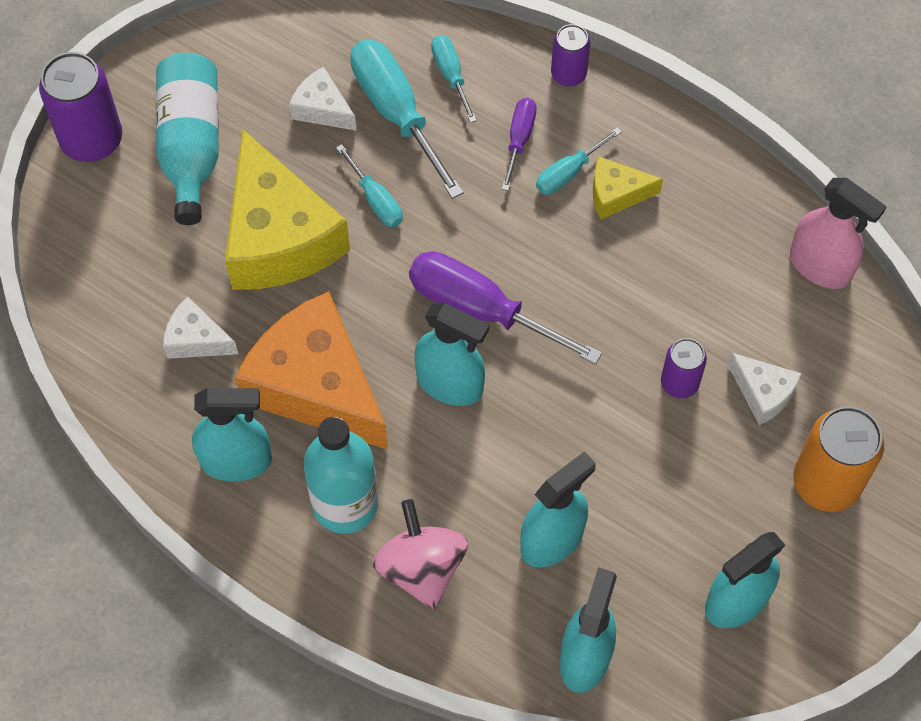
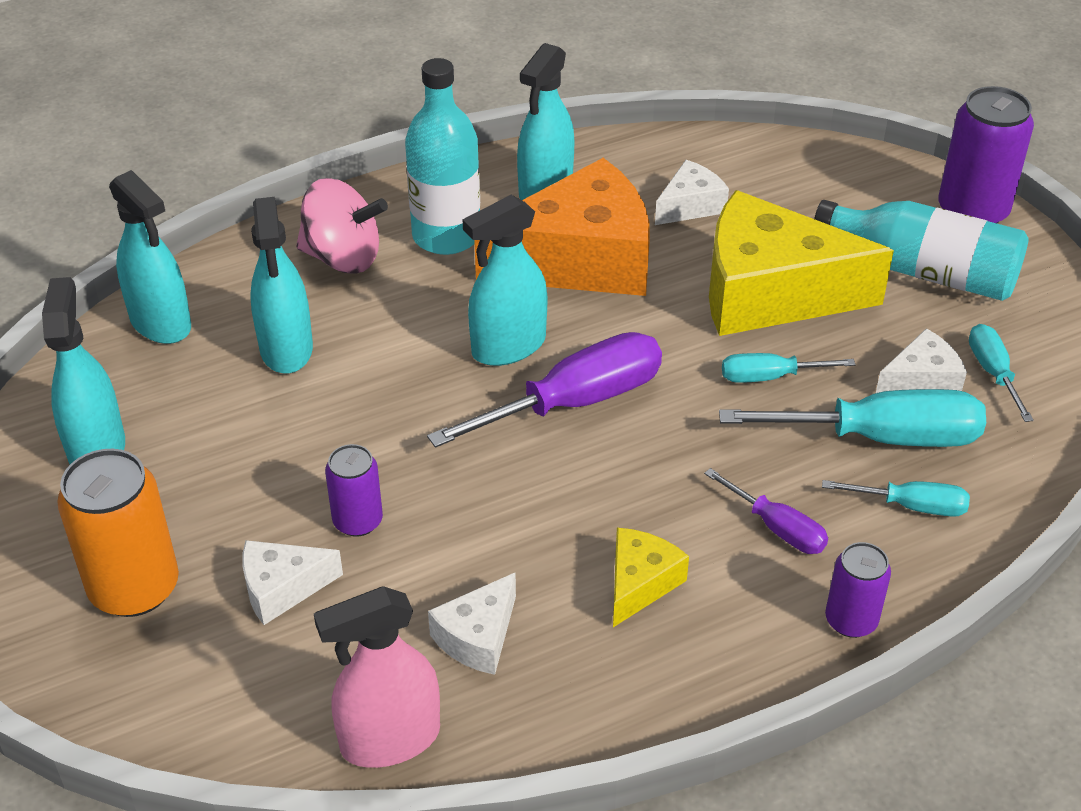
camera: 120 degrees right, 20 degrees down
(568, 173) = (700, 552): turquoise screwdriver -> turquoise screwdriver (993, 373)
(719, 260) = (478, 637): none -> white cheese

